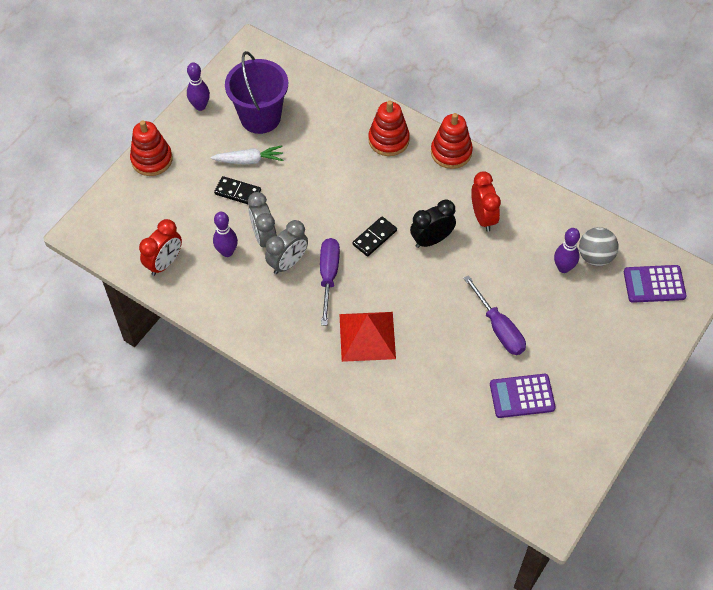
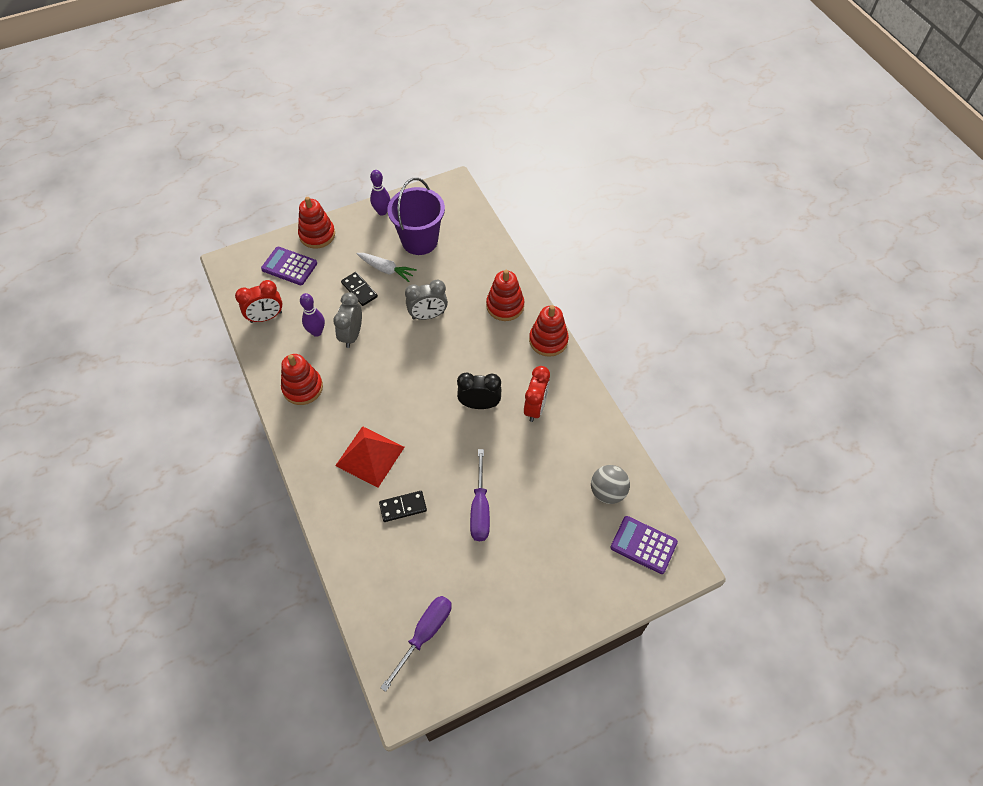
camera: 30 degrees right, 0 degrees up
(255, 309) = (303, 388): none -> red stacking toy
(288, 263) = (354, 364): grey clock -> grey clock (428, 315)
(328, 276) = (377, 391): purple screwdriver -> purple screwdriver (424, 634)
(374, 237) = (435, 379): black domino -> black domino (403, 507)
(522, 396) = (456, 579): purple calculator -> purple calculator (289, 266)
(563, 268) = (573, 486): purple bowling pin -> none

